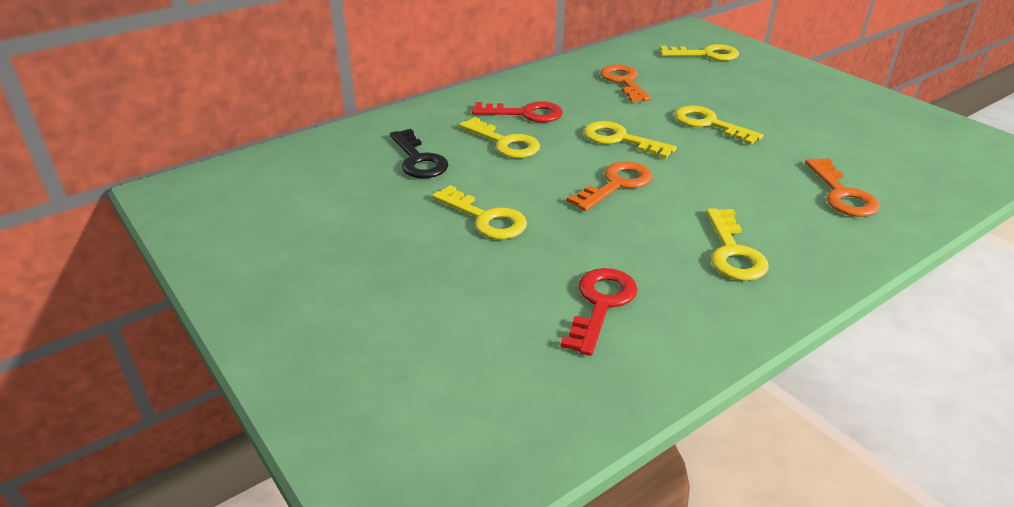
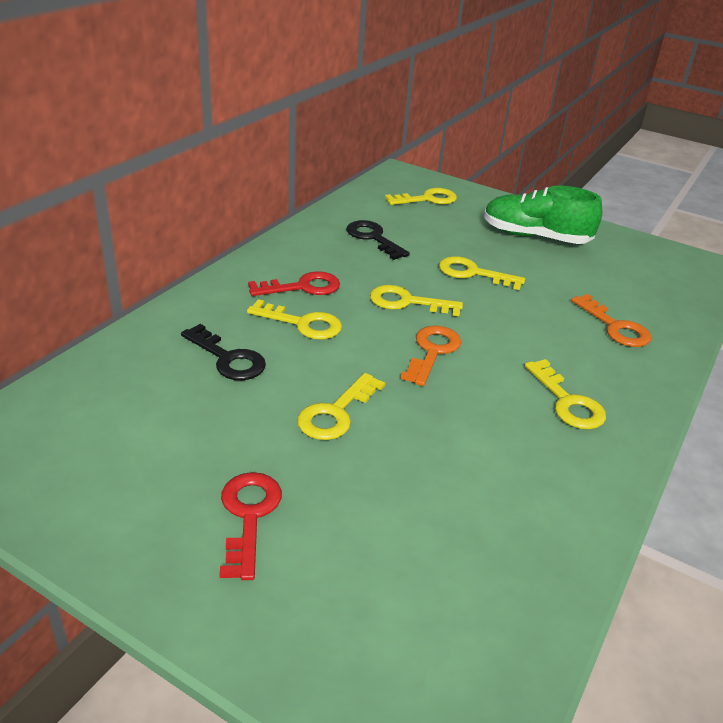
camera: 25 degrees left, 0 degrees up
(485, 218) = (336, 413): yellow key -> yellow key turned 105 degrees clockwise
(601, 304) = (494, 482): red key -> red key (249, 516)
(624, 82) = (373, 238): orange key -> black key
(806, 100) = (535, 237): none -> green shoe

